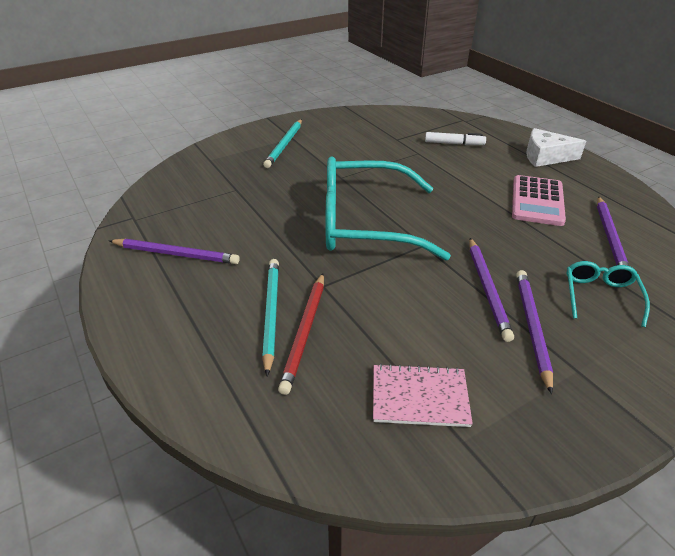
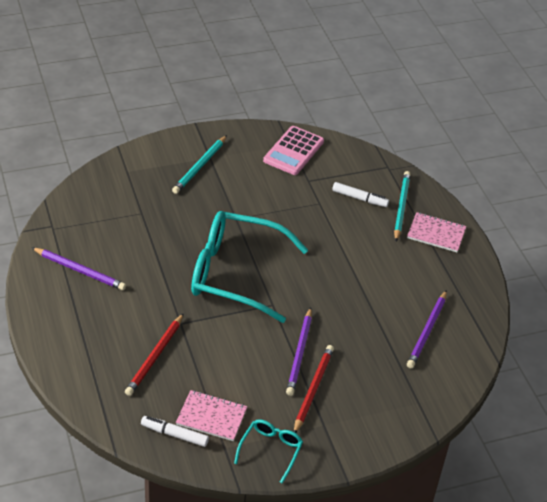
camera: 10 degrees right, 5 degrees up
(271, 313) = (136, 337): turquoise pencil -> turquoise pencil (401, 207)
(377, 439) = (174, 434): none -> white marker
(531, 327) = (313, 389): purple pencil -> red pencil
(537, 201) = (392, 282): pink calculator -> pink calculator (293, 151)
(545, 157) = (436, 233): white cheese -> pink notebook
(600, 296) = (379, 378): turquoise glasses -> turquoise glasses (271, 450)

